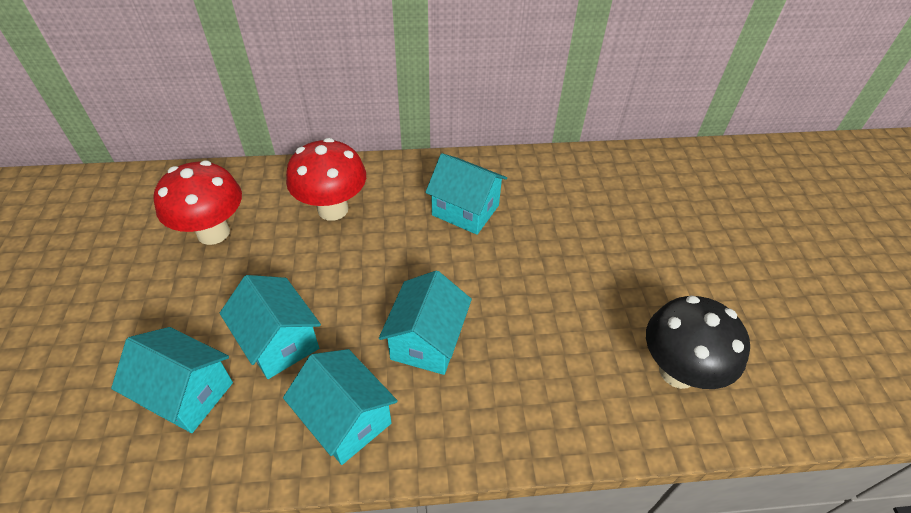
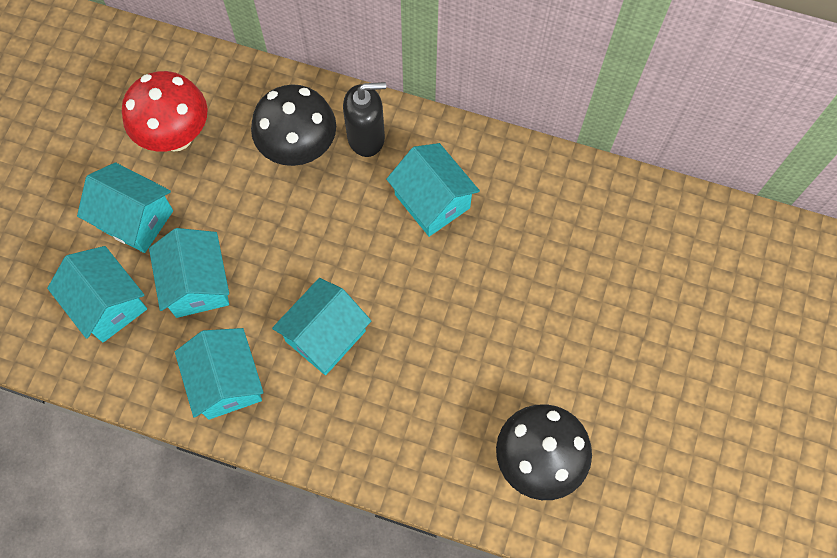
camera: 25 degrees right, 20 degrees up
(193, 308) = (135, 219): none -> turquoise house
(333, 209) = (299, 149): red mushroom -> black mushroom
(387, 185) = (366, 137): none -> black soap dispenser

